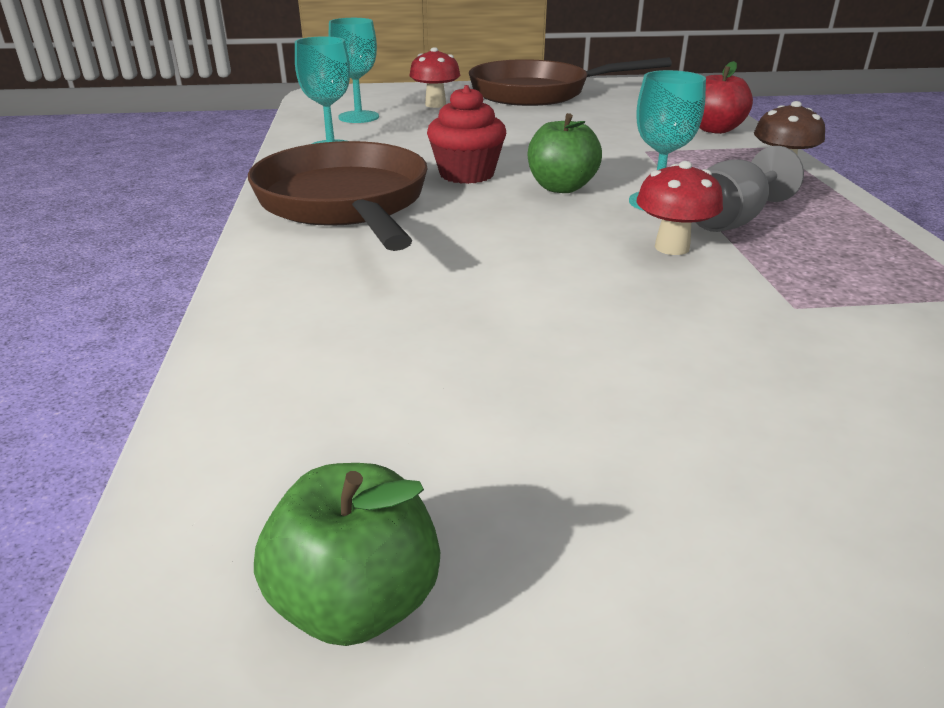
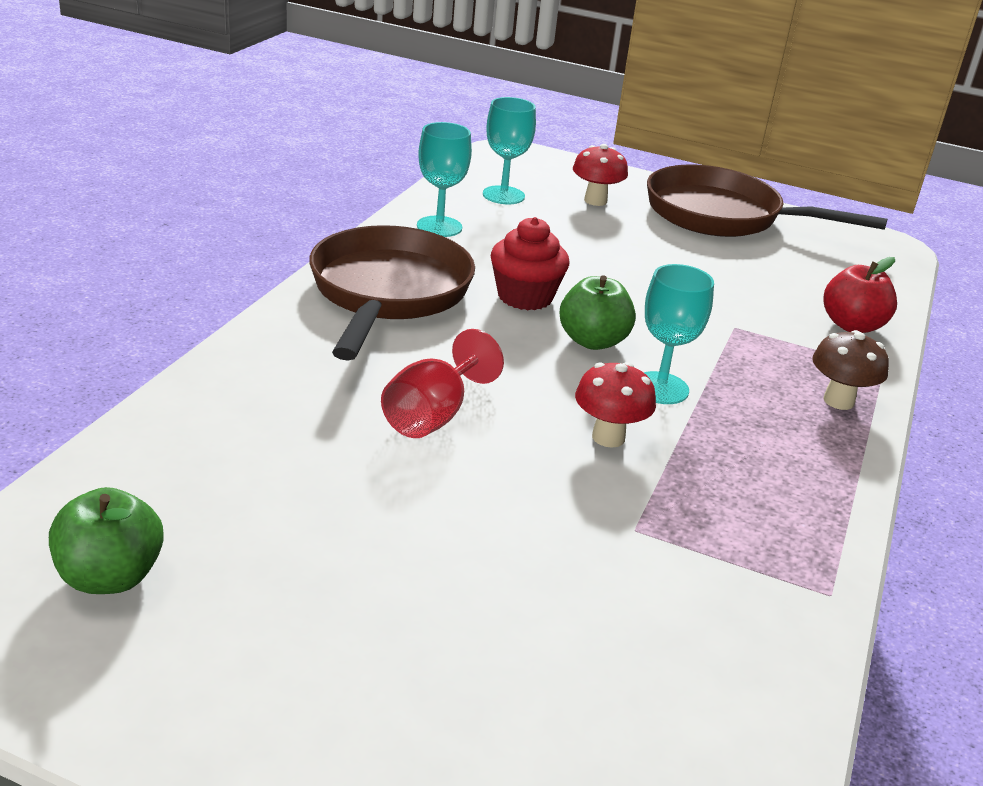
camera: 25 degrees right, 0 degrees up
(509, 281) = (433, 416): none -> red goblet
(732, 220) = (705, 433): grey goblet -> none

